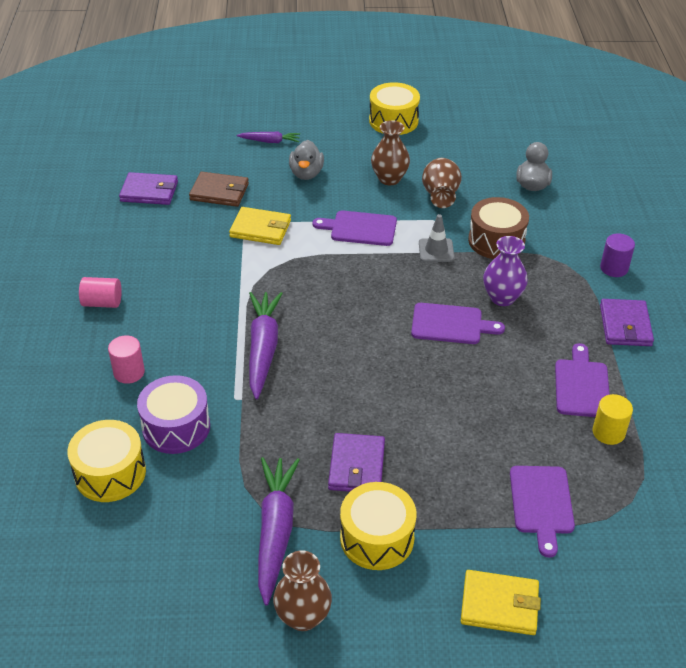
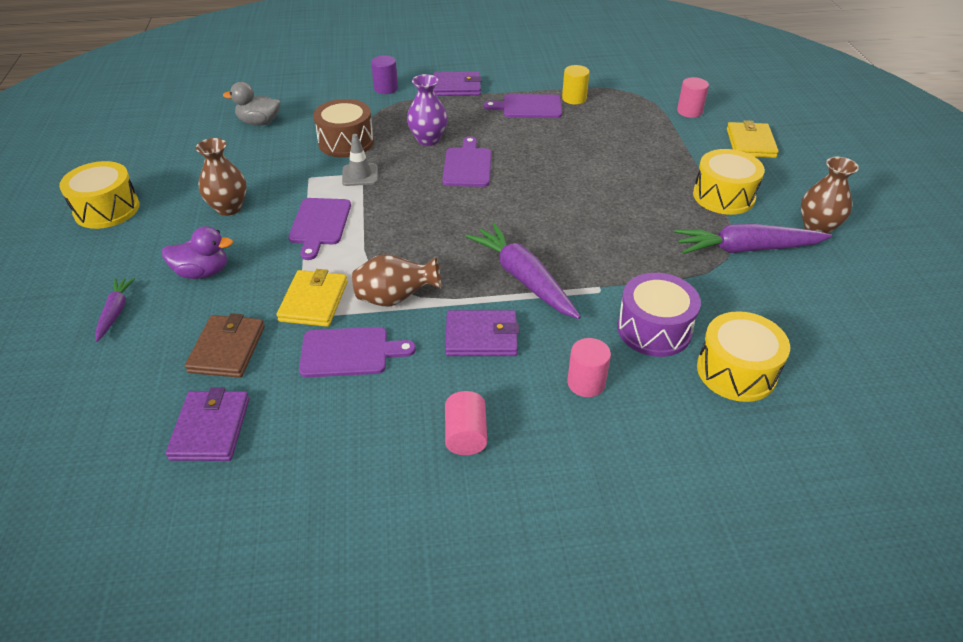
camera: 95 degrees left, 0 degrees up
(263, 349) = (523, 278): purple carrot -> purple carrot turned 60 degrees clockwise
(306, 174) = (203, 272): grey duck -> purple duck
(356, 466) = (655, 209): purple wallet -> purple wallet (481, 337)
(440, 196) = (269, 174): brown vase -> brown vase (395, 299)
(541, 503) = (653, 126): purple cutting board -> purple cutting board (349, 352)
(584, 554) = (689, 111): none -> pink cylinder

